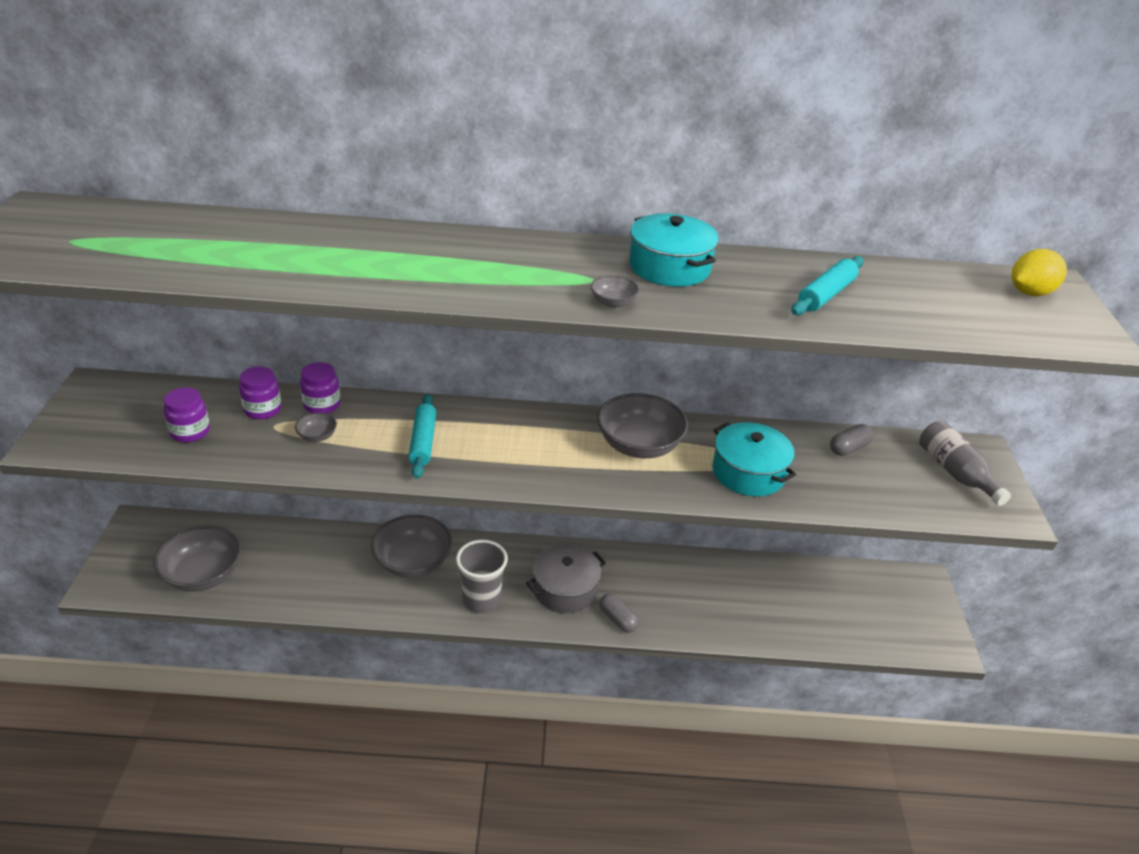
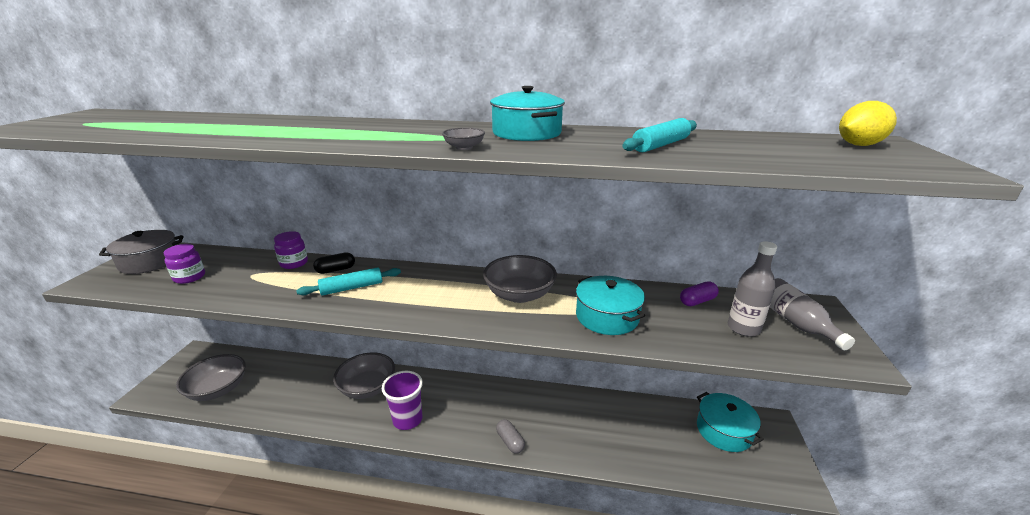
camera: 10 degrees right, 10 degrees down
(262, 409) = (251, 265): purple jar -> none
(317, 436) = (276, 282): grey bowl -> none
(386, 414) = (336, 270): none -> black capsule
(423, 442) = (352, 288): turquoise rolling pin -> turquoise rolling pin turned 60 degrees clockwise
(481, 600) = (407, 419): grey cup -> purple cup
(565, 589) = (474, 414): grey pot -> grey pot (150, 262)
(849, 448) = (697, 301): grey capsule -> purple capsule
(868, 592) = (724, 431): none -> turquoise pot
(899, 482) = (743, 328): none -> grey bottle

